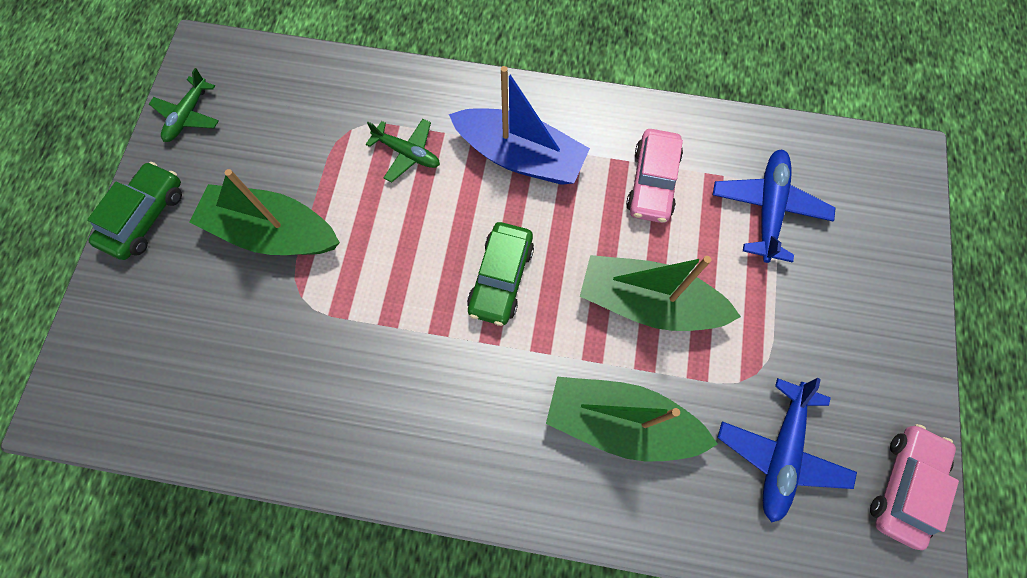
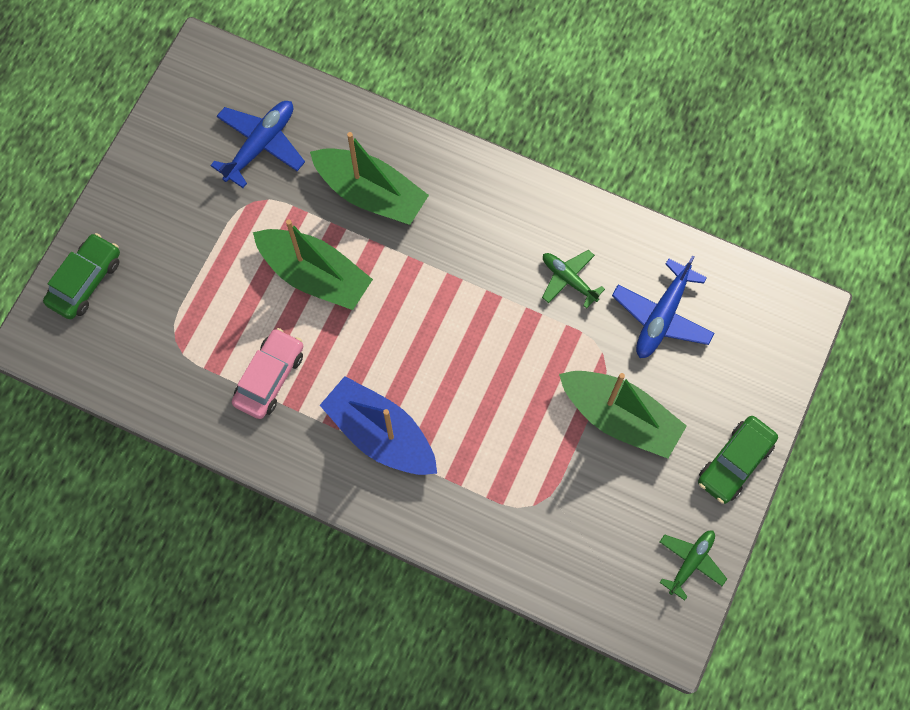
camera: 165 degrees left, 0 degrees up
(407, 153) = (484, 464): green plane -> green plane (568, 279)
(501, 278) = (430, 326): green car -> green car (85, 281)
(768, 208) = (179, 328): blue plane -> blue plane (662, 316)
(904, 485) = (183, 104): pink car -> none

